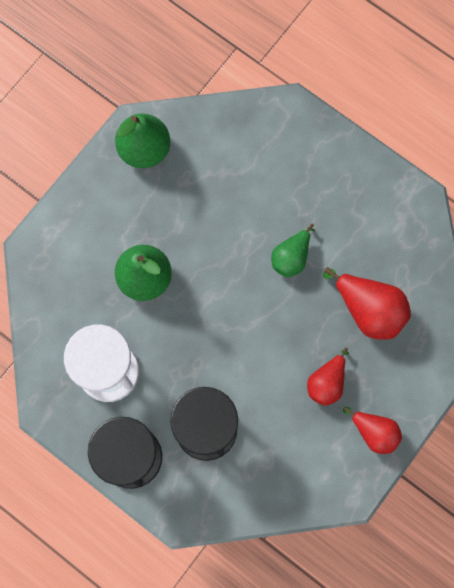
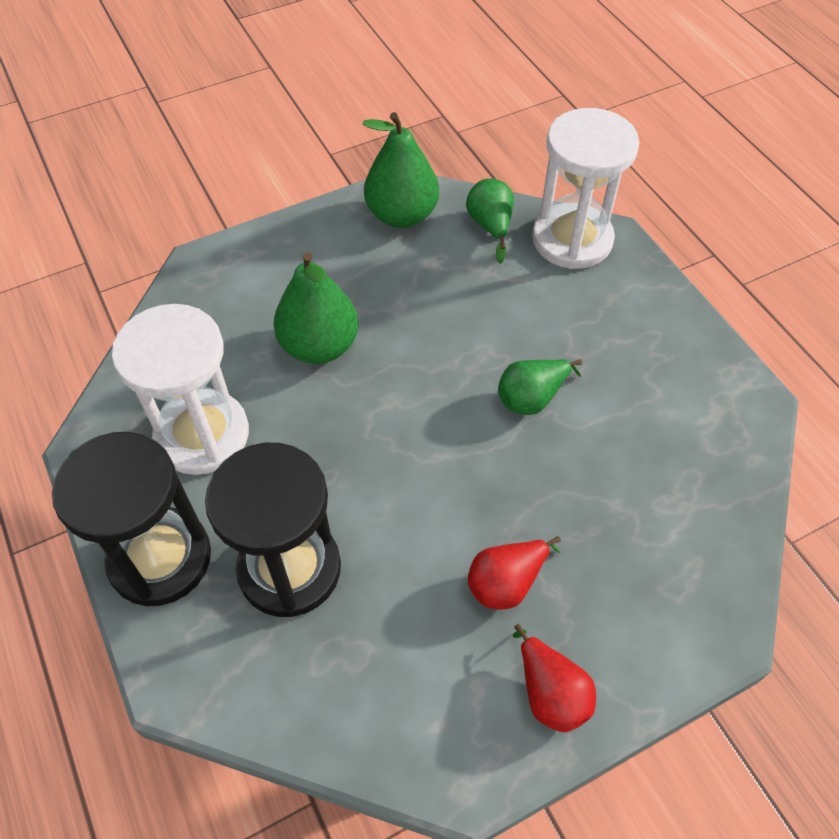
camera: 25 degrees right, 20 degrees down
(208, 133) = (490, 226): none -> green pear
(266, 122) = (572, 239): none -> white hourglass
(368, 310) = (617, 509): red pear -> none

